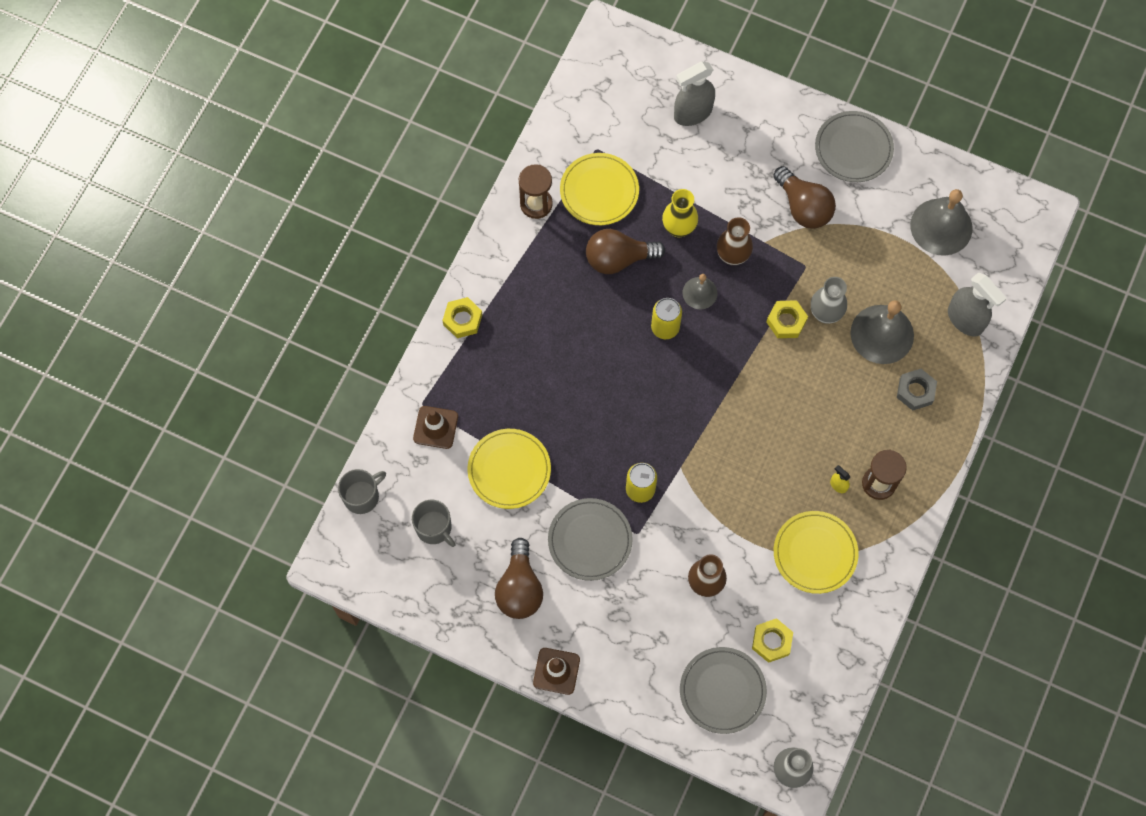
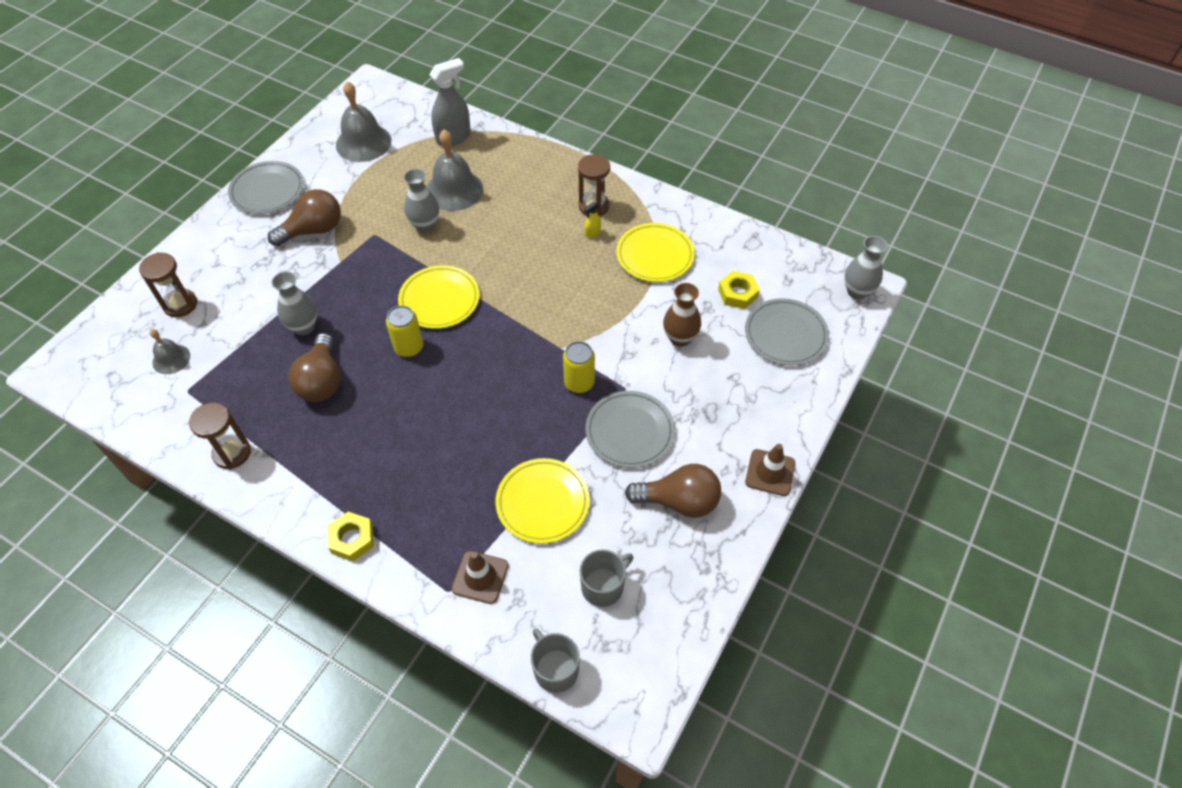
camera: 85 degrees left, 15 degrees down
(599, 191) = (237, 392): yellow plate -> yellow plate (439, 299)
(678, 228) = (304, 327): yellow vase -> grey vase
(692, 113) = (180, 304): grey spray bottle -> brown hourglass
(700, 293) = (379, 316): grey bell -> grey bell (171, 359)
(732, 256) = (347, 287): brown vase -> none
(786, 321) = (426, 253): yellow nut -> none
(915, 391) = (512, 174): grey nut -> none

